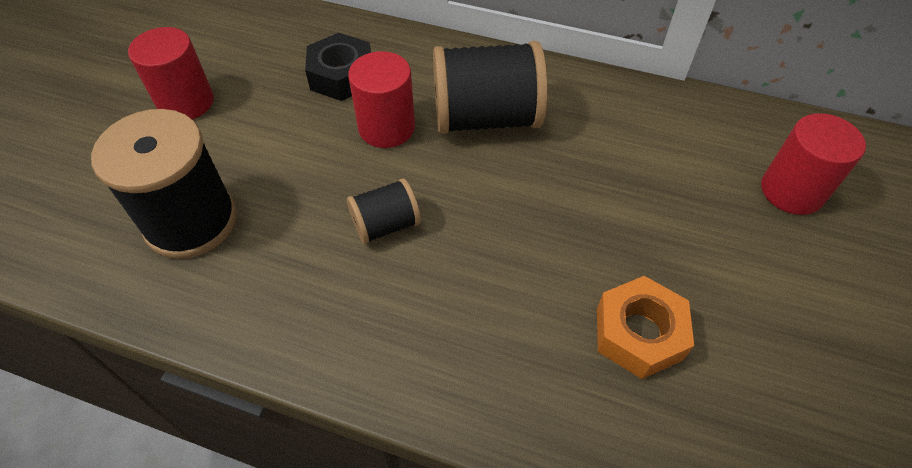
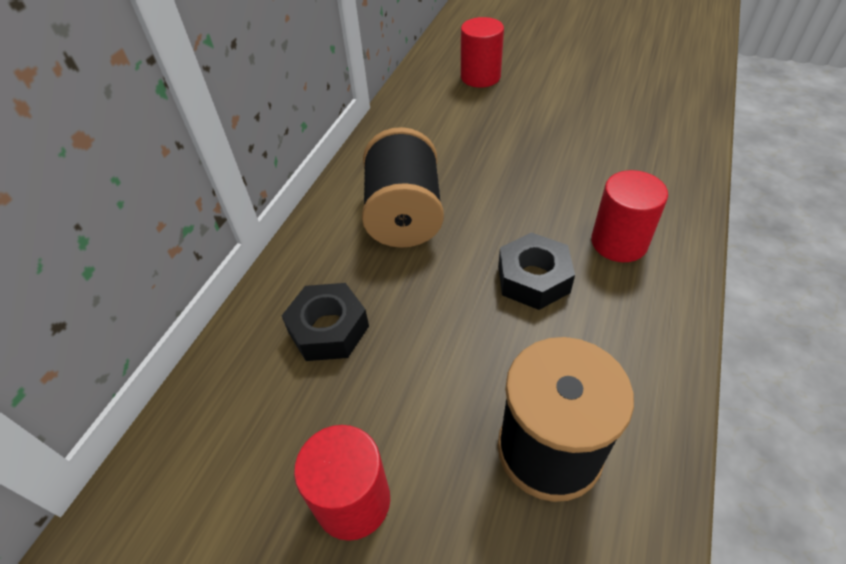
camera: 85 degrees left, 5 degrees down
(386, 127) = (412, 285): red cylinder -> red cylinder (619, 242)
(386, 225) = (533, 279): black spool -> black nut
(638, 333) = (605, 147): orange nut -> none

